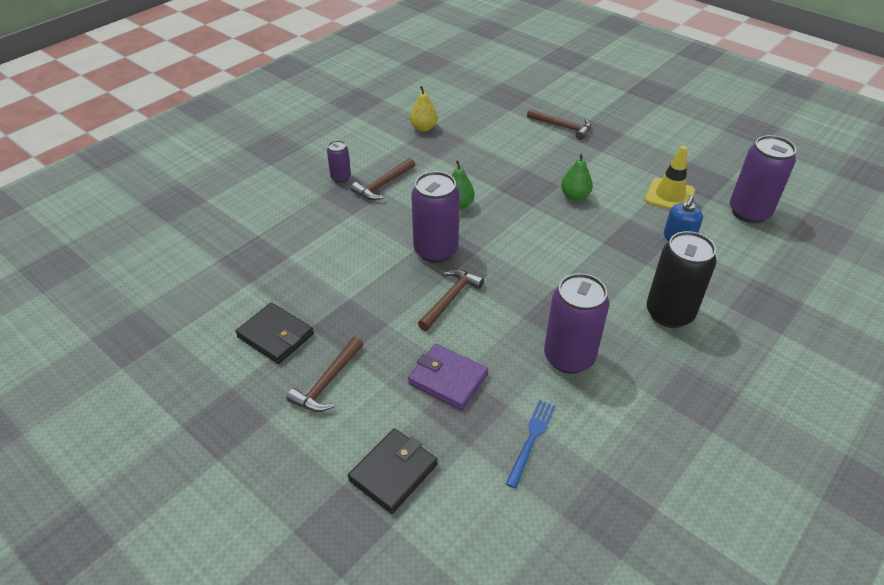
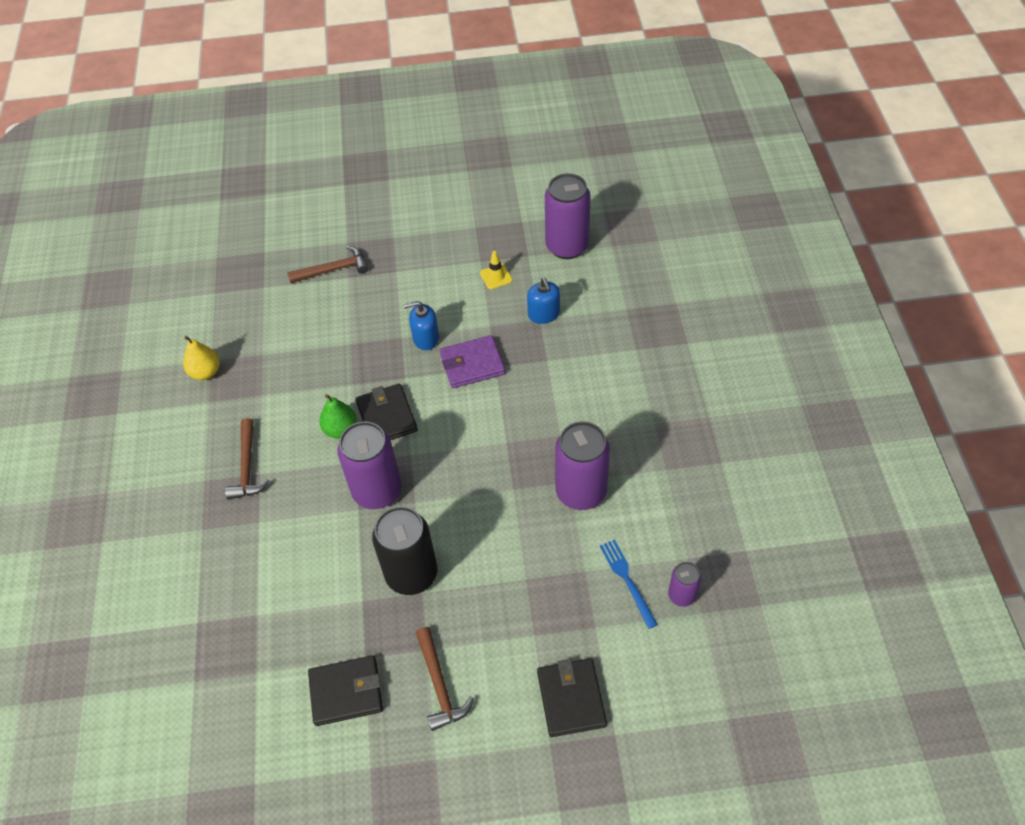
camera: 45 degrees left, 10 degrees up
(341, 177) = (196, 494): purple can -> purple can (682, 595)
(448, 379) = (521, 592): purple wallet -> purple wallet (472, 364)
(450, 299) = (443, 524): brown hammer -> none
(494, 218) = (387, 416): none -> black wallet
(575, 196) = (425, 338): green pear -> blue soap dispenser
(669, 195) = (496, 276): yellow traffic cone -> yellow traffic cone, size x0.58
(669, 313) = (605, 391): black can -> black can (411, 574)

